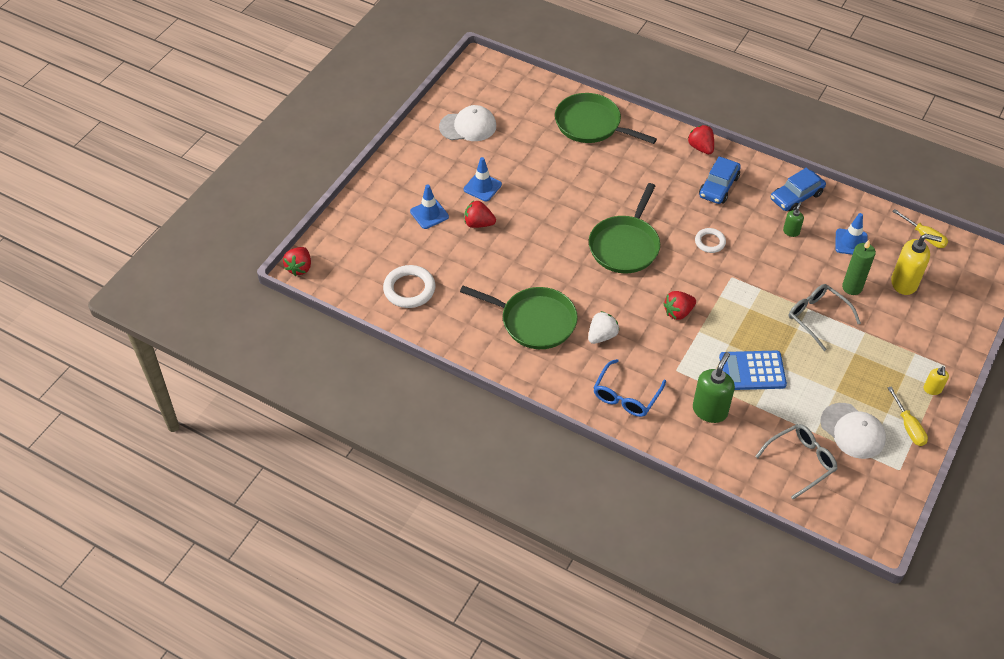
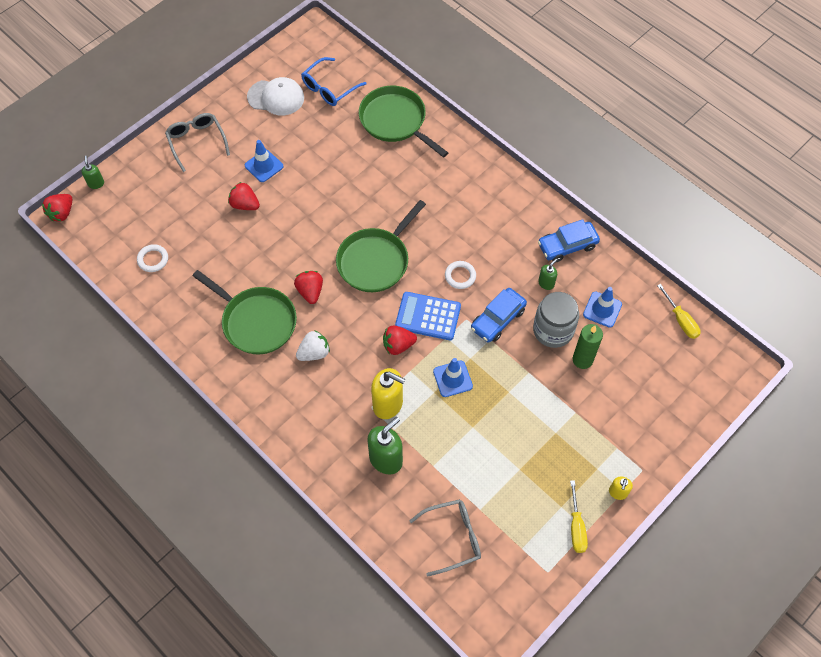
camera: 15 degrees right, 10 degrees up
(323, 235) = (96, 183): none -> green soap dispenser
(409, 289) = (153, 259): white ring -> white ring, size x0.61
(429, 214) = (202, 184): blue traffic cone -> blue traffic cone (452, 379)
(626, 396) = (311, 423): blue glasses -> blue glasses (329, 88)
(701, 148) = (493, 170): red strawberry -> red strawberry (310, 292)
(718, 186) = (494, 217): blue car -> blue car (498, 319)
(752, 371) = (445, 427): blue calculator -> blue calculator (428, 316)
(814, 269) = (553, 330): none -> grey jar
(817, 317) = (533, 384): grey glasses -> grey glasses (197, 142)
(852, 431) = (518, 517): white cap -> none
(904, 283) = (638, 367): yellow soap dispenser -> yellow soap dispenser (388, 404)

